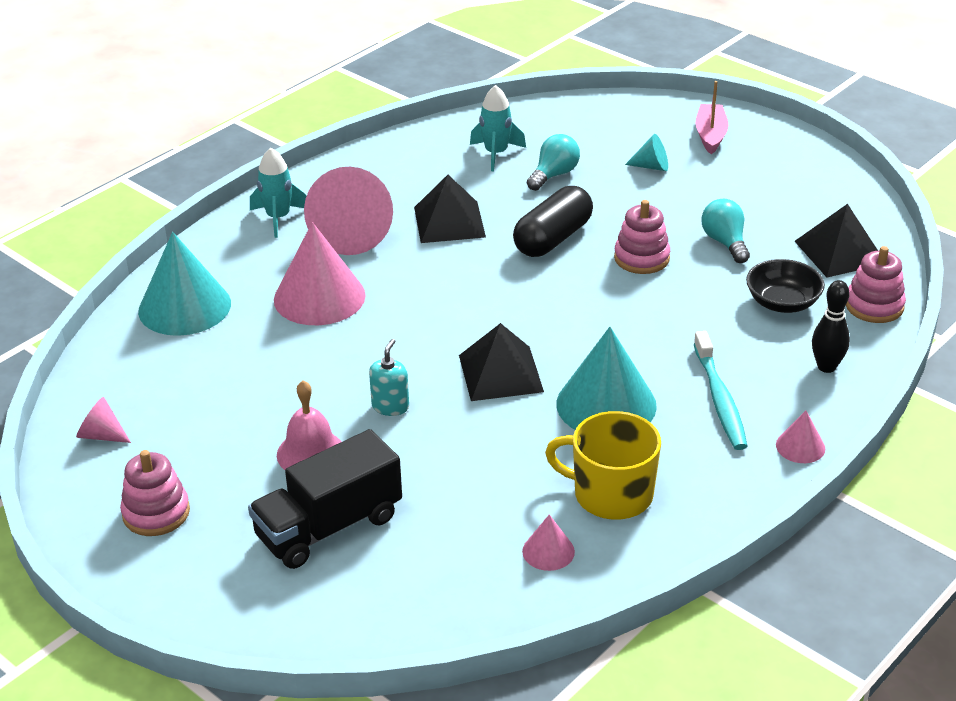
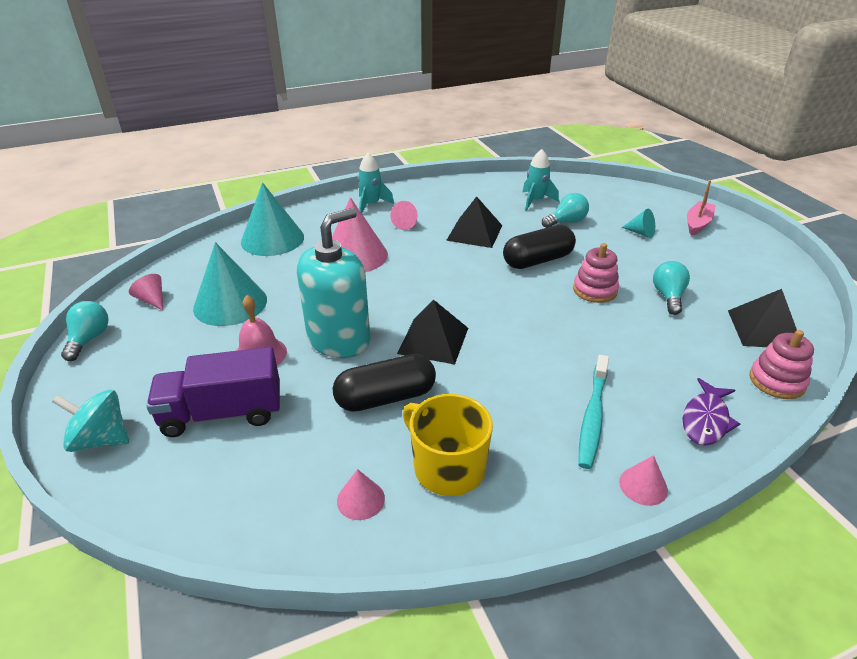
camera: 25 degrees right, 0 degrees up
(71, 506) = (89, 339): none -> turquoise light bulb
(156, 513) = (130, 361): pink stacking toy -> none
(215, 599) = (101, 439): none -> turquoise spinning top
(329, 527) = (222, 413): black truck -> purple truck
(350, 234) = (406, 224): pink cone -> pink cone, size x0.47
(390, 406) = (339, 339): turquoise soap dispenser -> turquoise soap dispenser, size x2.37
(496, 451) = (385, 397): none -> black capsule
(606, 404) = (495, 390): turquoise cone -> turquoise cone (230, 303)
(782, 303) = (692, 354): black bowl -> none
(826, 367) = (706, 420): black bowling pin -> purple fish

